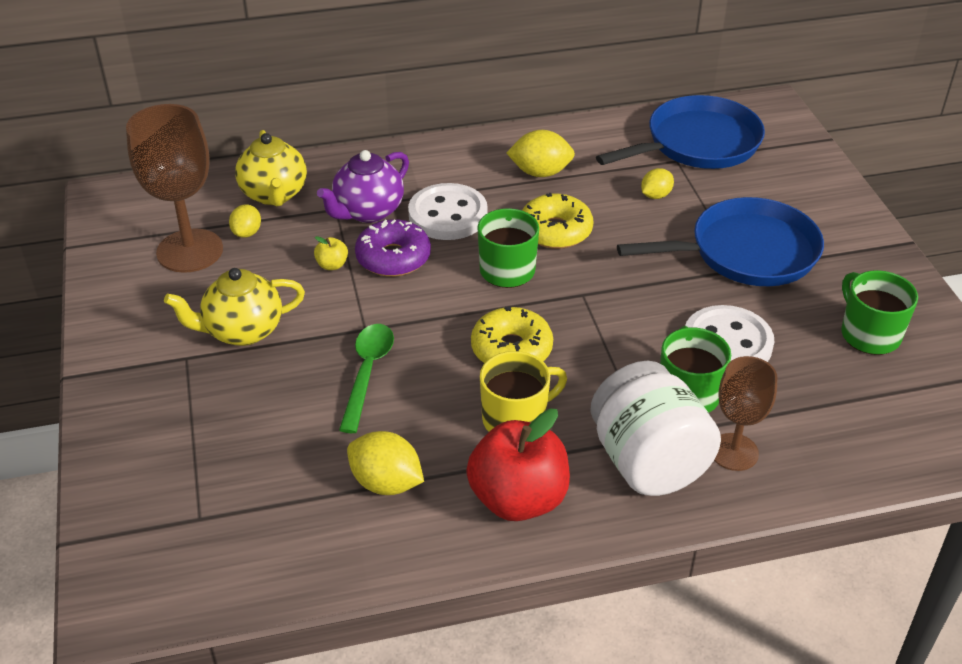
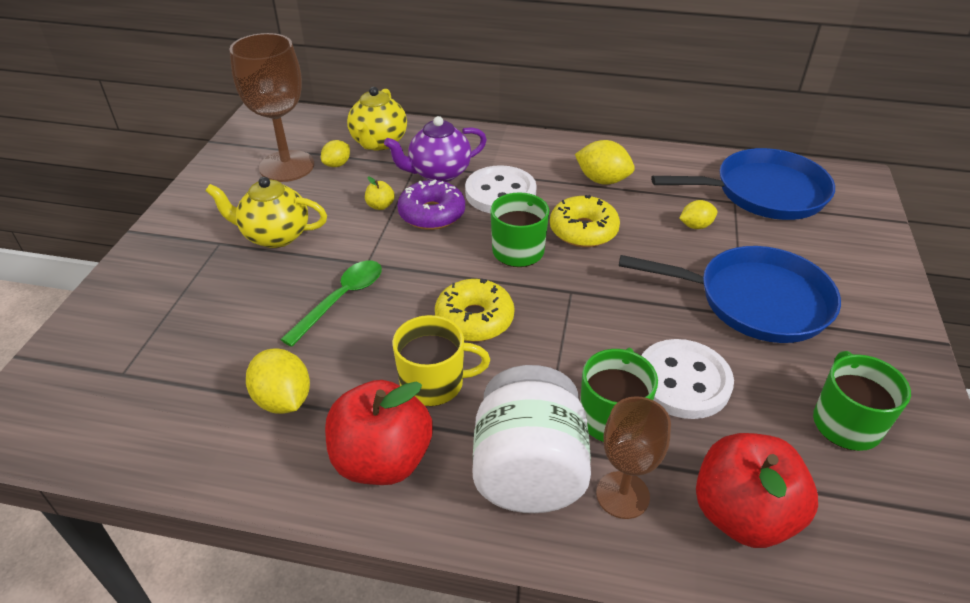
camera: 25 degrees right, 0 degrees up
(831, 433) = (742, 515): none -> red apple

